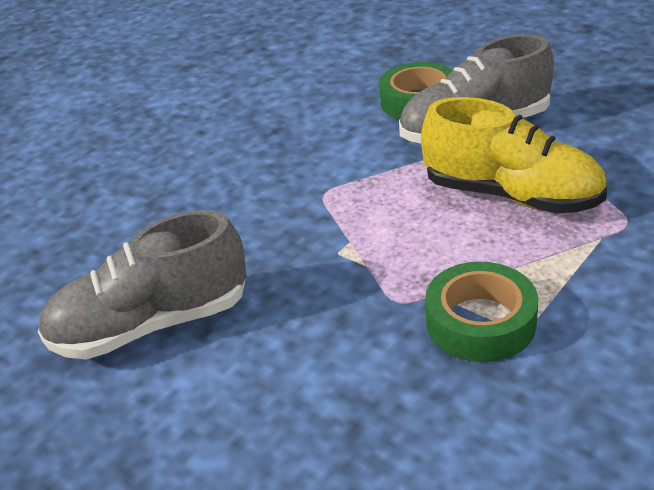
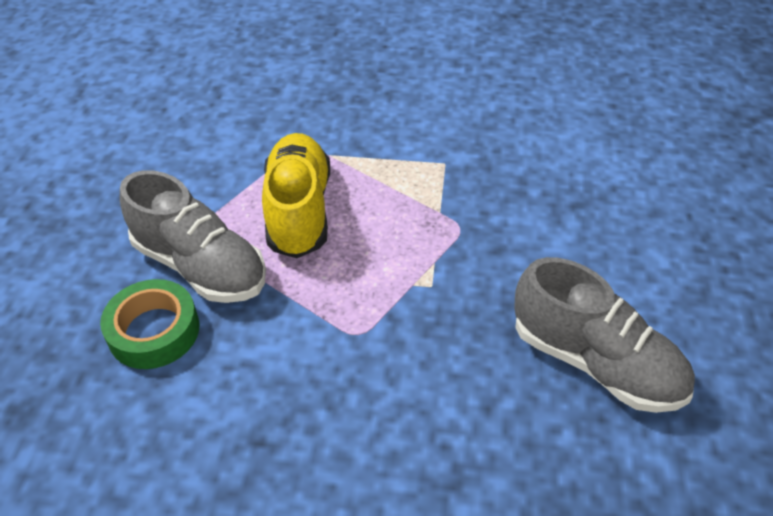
camera: 125 degrees left, 10 degrees up
(480, 322) = (450, 183): green tape -> none

